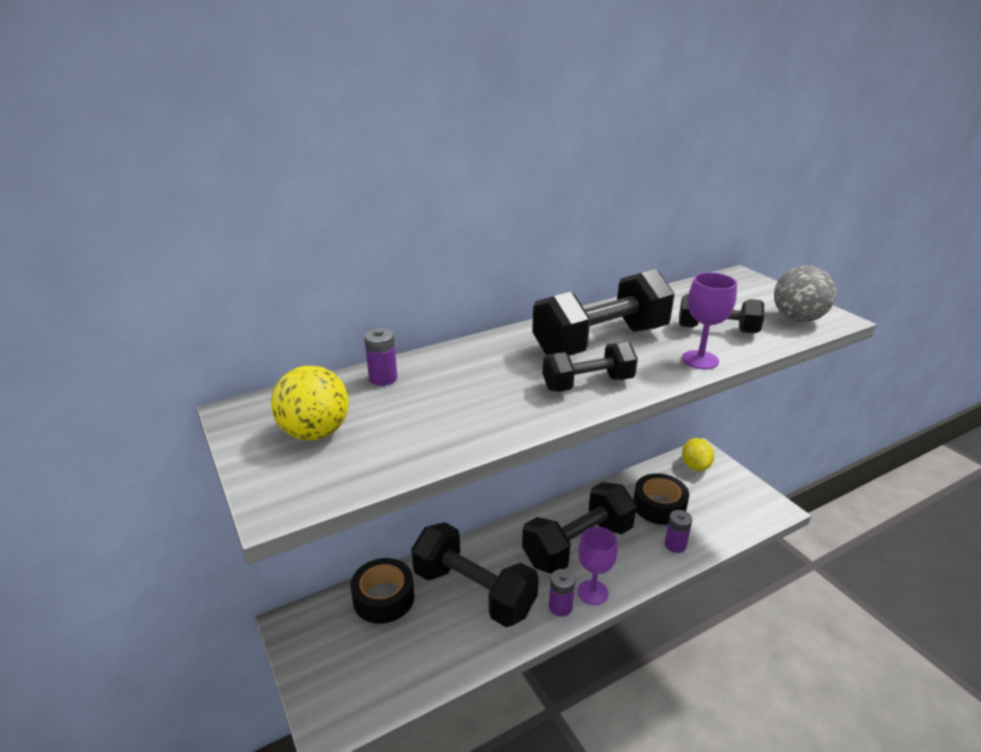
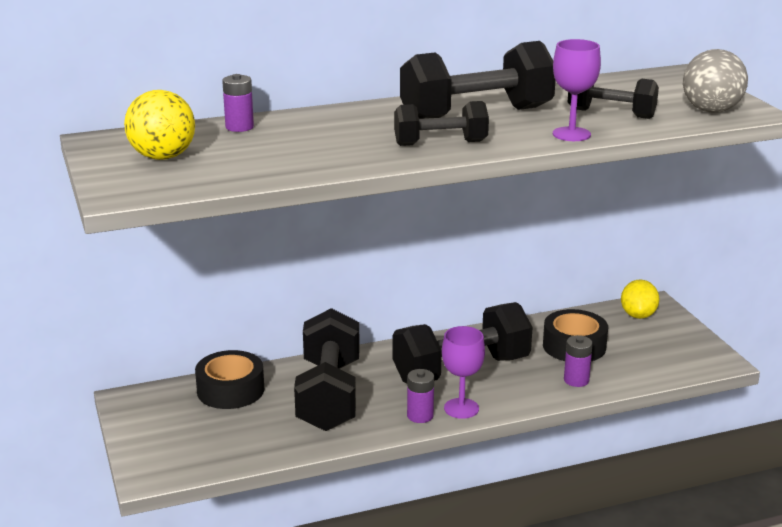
camera: 10 degrees right, 5 degrees down
(473, 592) = (329, 395): black dumbbell -> black dumbbell turned 45 degrees clockwise

